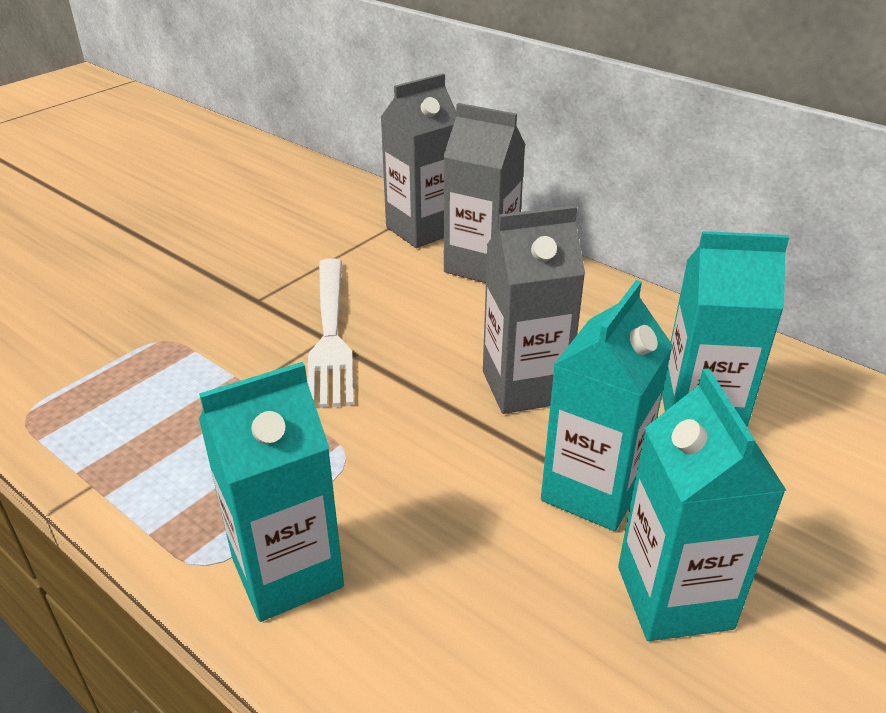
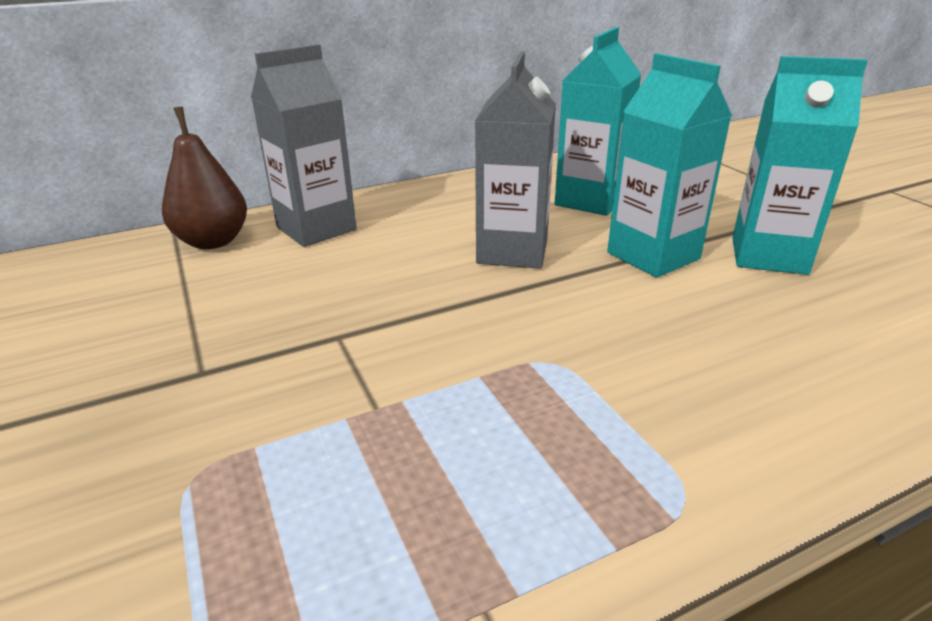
camera: 65 degrees left, 5 degrees down
(287, 572) = (712, 433): turquoise carton -> none
(330, 335) = (336, 332): white fork -> none
(422, 230) = (213, 241): grey carton -> brown pear

